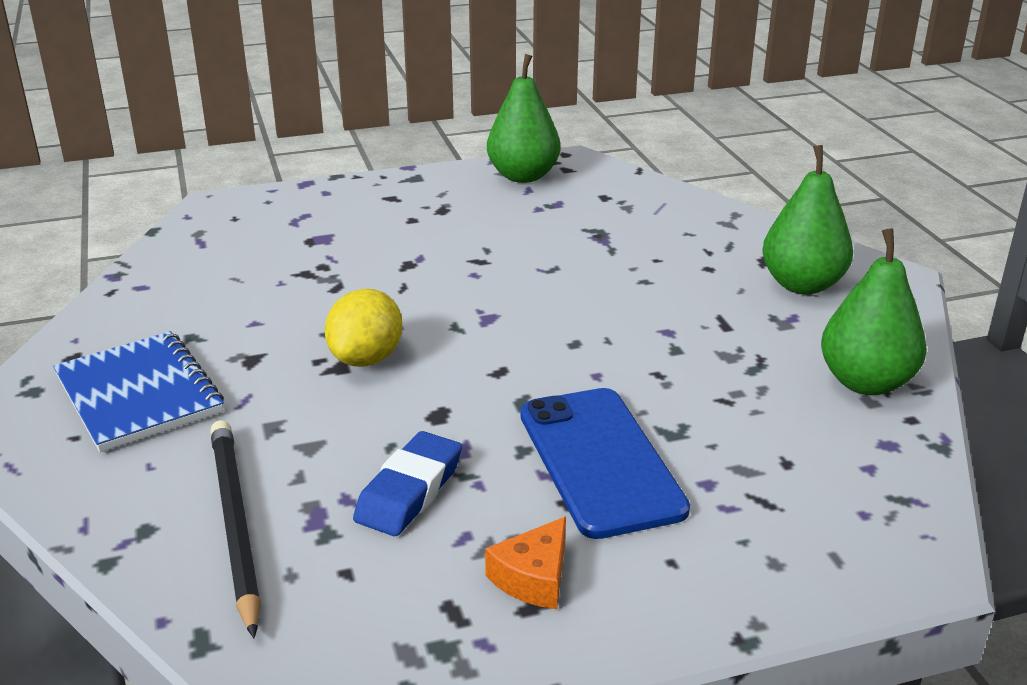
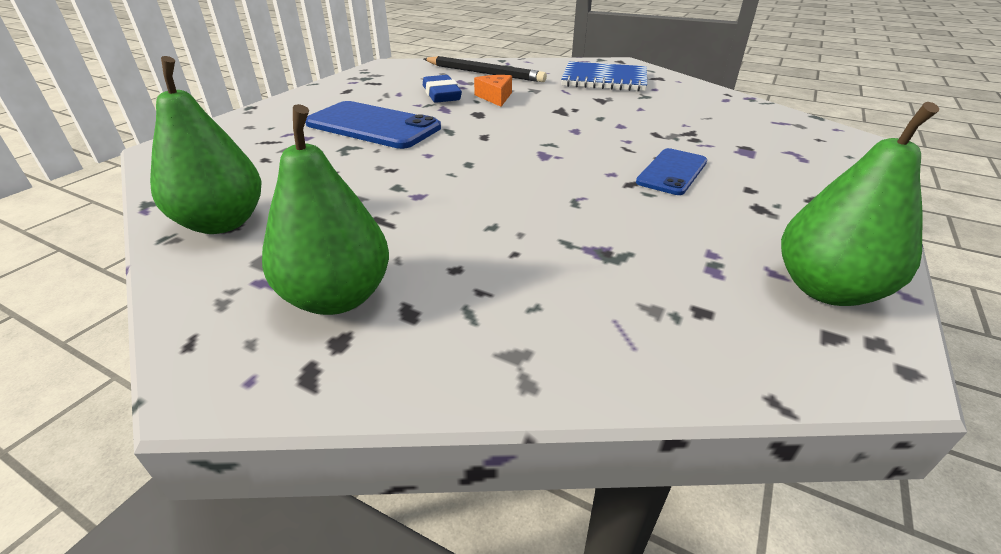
camera: 135 degrees right, 5 degrees up
(366, 358) = (556, 116): yellow lemon -> none
(428, 252) = (672, 172): none -> blue phone
(533, 578) = (355, 94): orange cheese -> orange cheese (495, 97)

